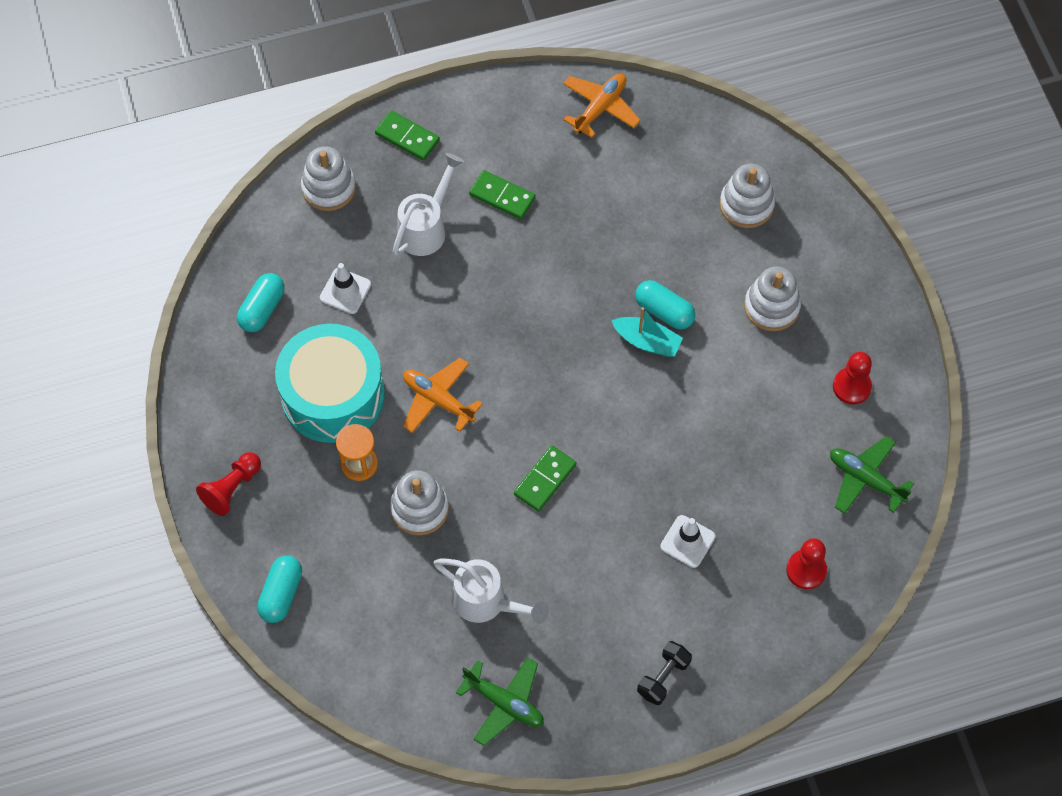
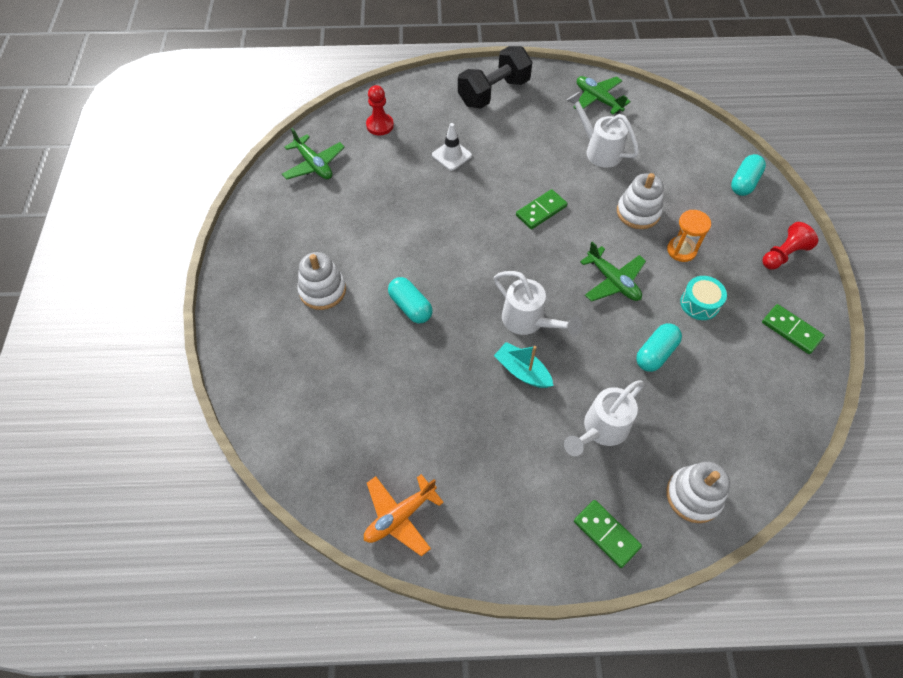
camera: 165 degrees left, 5 degrees down
(262, 309) = (761, 389): turquoise capsule -> turquoise capsule (655, 353)
(333, 395) = (699, 303): turquoise drum -> turquoise drum, size x0.45
(345, 291) = (683, 387): white traffic cone -> none
(438, 400) = (613, 281): orange plane -> green plane
(502, 196) = (523, 443): green domino -> green domino (791, 330)
(526, 326) = (528, 321): none -> white watering can
(647, 341) = (433, 287): turquoise boat -> turquoise boat (522, 371)
(663, 677) = (493, 92): black dumbbell -> black dumbbell, size x1.85
(746, 205) = (302, 380): white stacking toy -> none
(851, 387) = (291, 221): red pawn -> none

